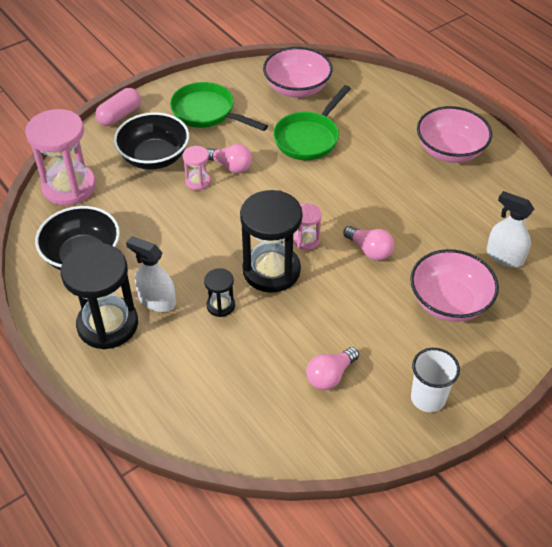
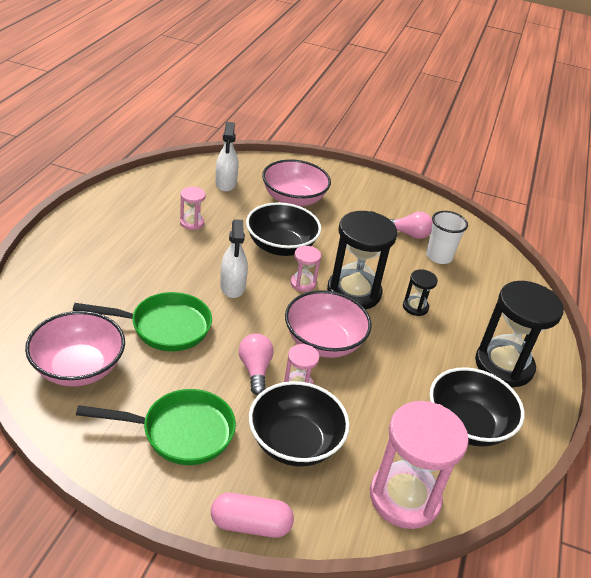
camera: 130 degrees left, 10 degrees down
(157, 301) = (452, 346): white spray bottle -> white spray bottle (232, 286)
(207, 112) = (181, 432): green pan -> green pan turned 90 degrees counterclockwise
(370, 250) = (280, 246): pink light bulb -> black bowl
(428, 398) = (378, 192): white cup -> white cup (439, 256)
(441, 202) = (192, 223): none -> pink hourglass
(450, 151) = (117, 231): pink bowl -> pink bowl (323, 342)

